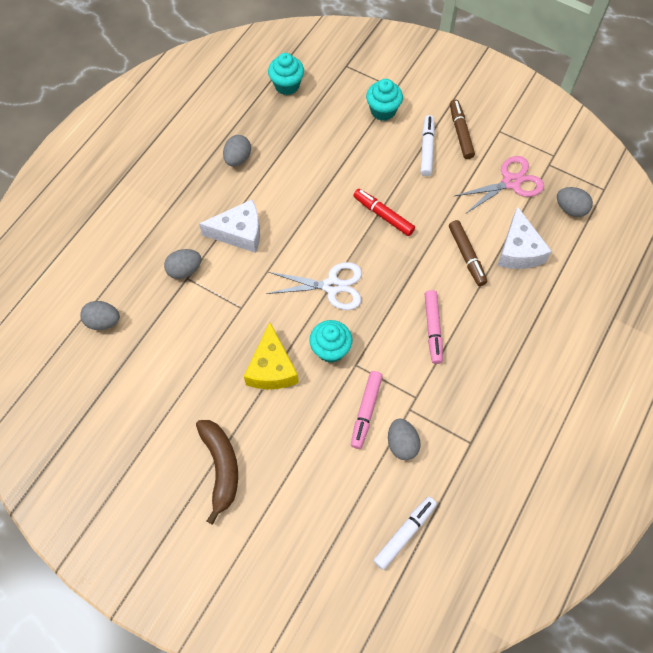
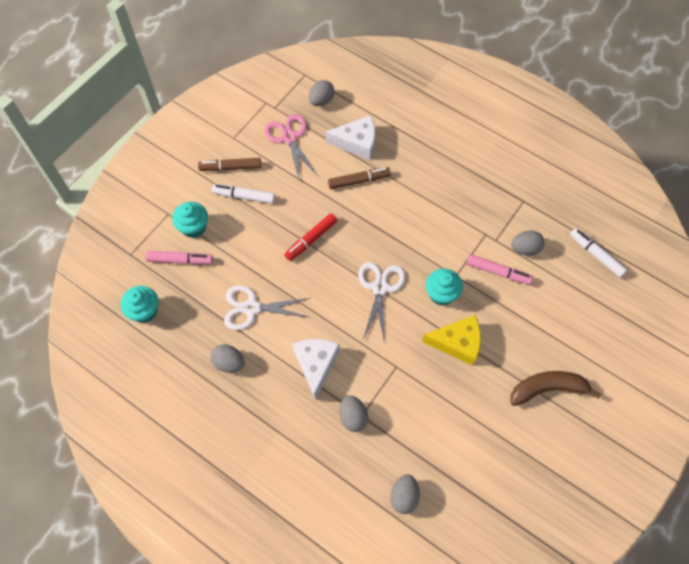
camera: 85 degrees left, 0 degrees up
(297, 170) = (251, 308): none -> white scissors
(433, 329) = (426, 214): pink marker -> pink marker (180, 260)

